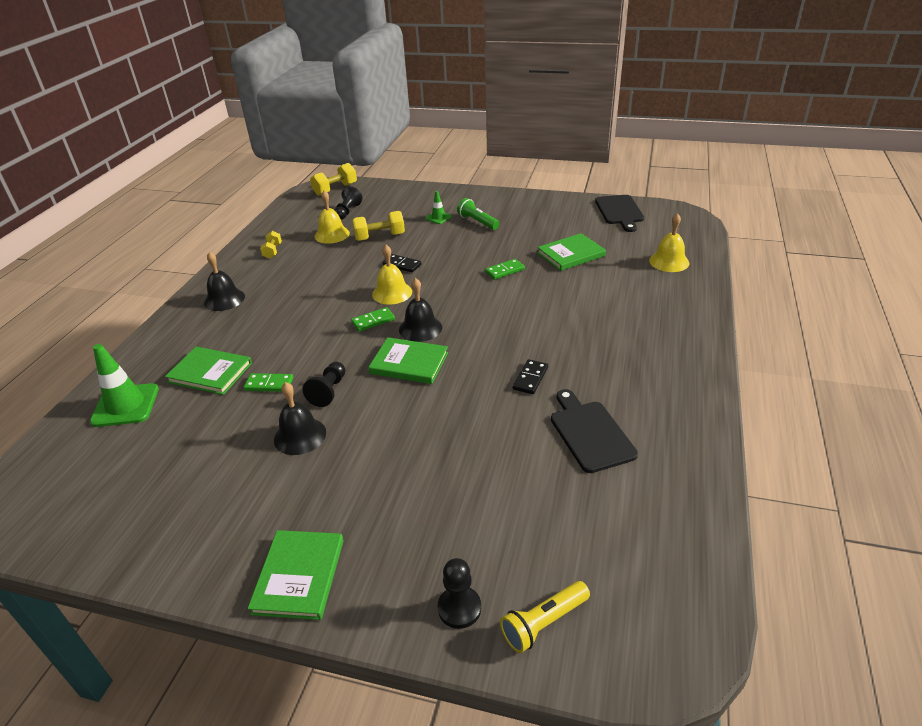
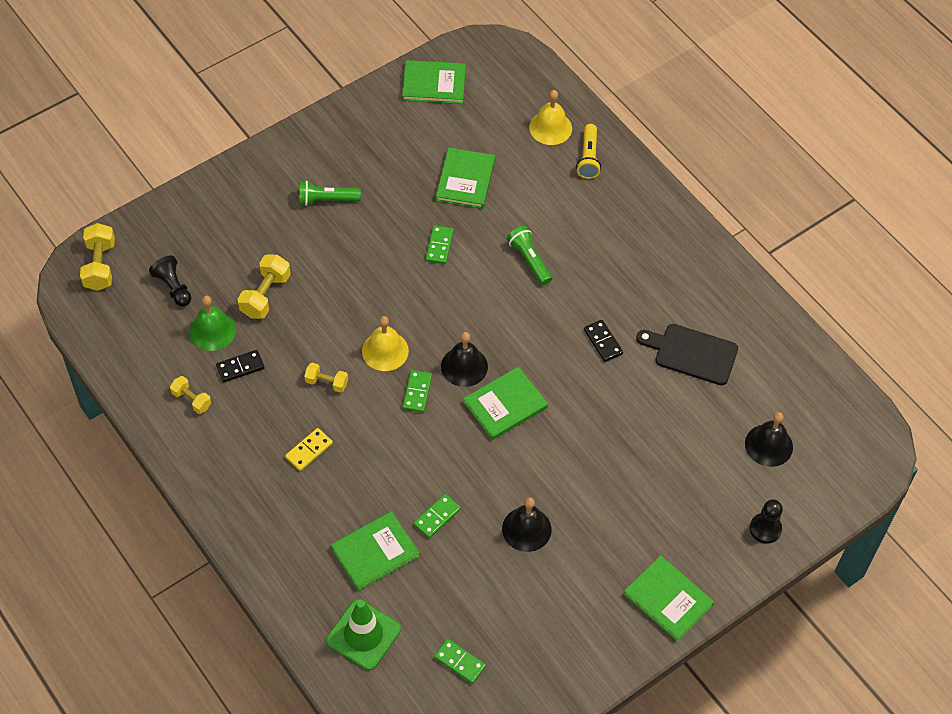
camera: 55 degrees left, 20 degrees up
(128, 470) = (460, 662): none -> green domino
(224, 299) = (251, 486): black bell -> black bell (768, 445)
(275, 305) = (309, 450): none -> yellow domino
(329, 391) = (488, 480): black pawn -> none
(332, 235) = (212, 331): yellow bell -> green bell
(339, 285) = (326, 382): none -> yellow dumbbell
(402, 265) = (342, 312): black domino -> black domino (240, 367)
(438, 217) = (280, 223): green traffic cone -> none
(544, 623) = (809, 494): yellow flashlight -> yellow flashlight (588, 158)
(550, 308) = (529, 260): none -> green flashlight
(619, 211) = (434, 84): black cutting board -> green book

